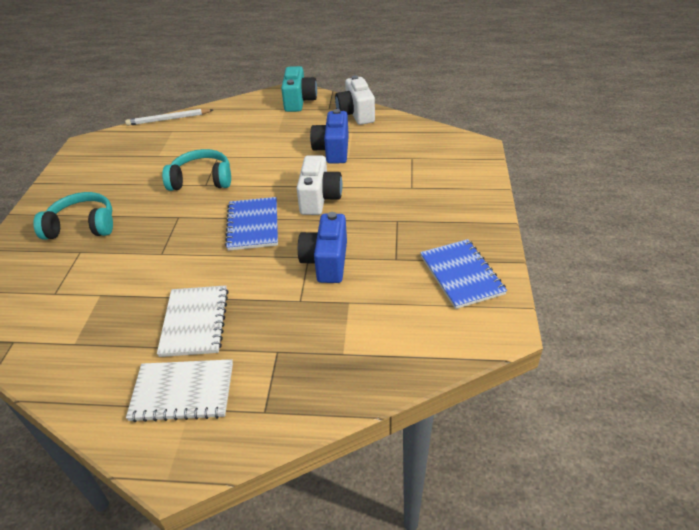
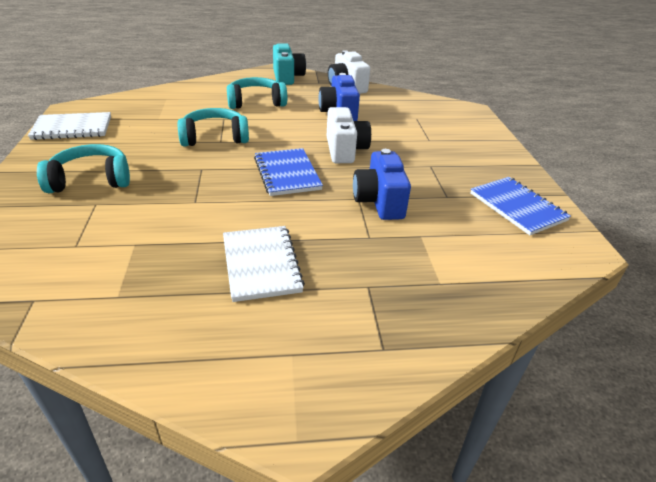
camera: 15 degrees left, 5 degrees down
(168, 119) = (159, 90): white pencil -> none
(182, 392) = (276, 337): white notebook -> white notebook (72, 128)
(255, 135) = (256, 102): none -> turquoise headphones

